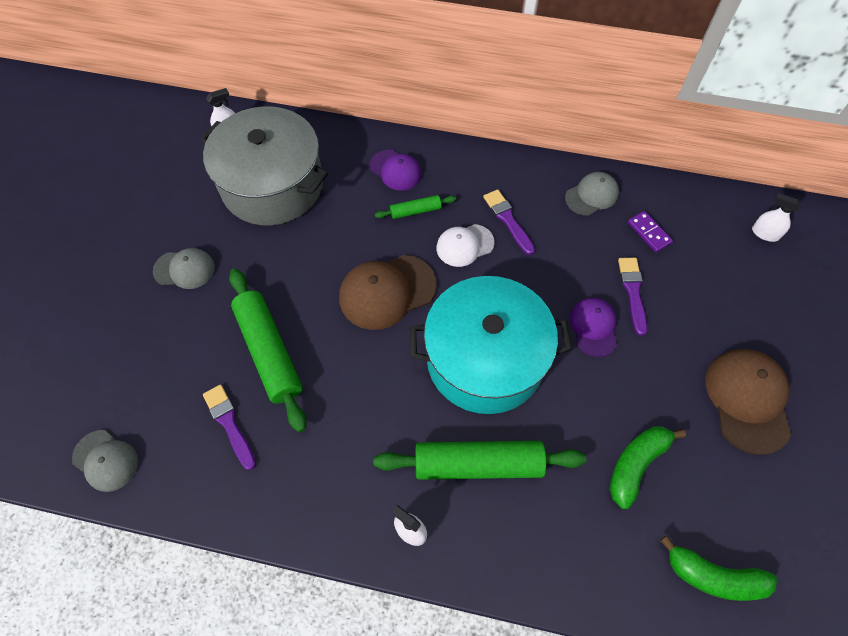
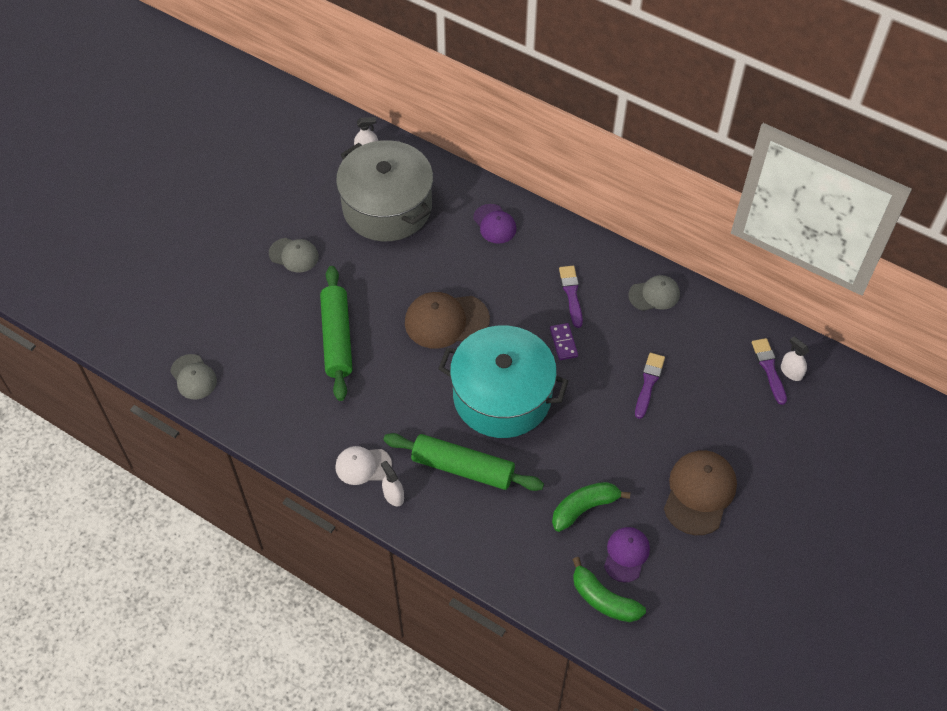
camera: 20 degrees right, 5 degrees down
(229, 424) = (289, 380): purple brush -> purple brush (769, 368)
(415, 211) = (497, 263): green rolling pin -> none
(464, 245) = (525, 303): white cap -> white cap (363, 466)
(593, 327) = (601, 400): purple cap -> purple cap (626, 554)
(649, 233) = (688, 340): purple domino -> purple domino (563, 343)

